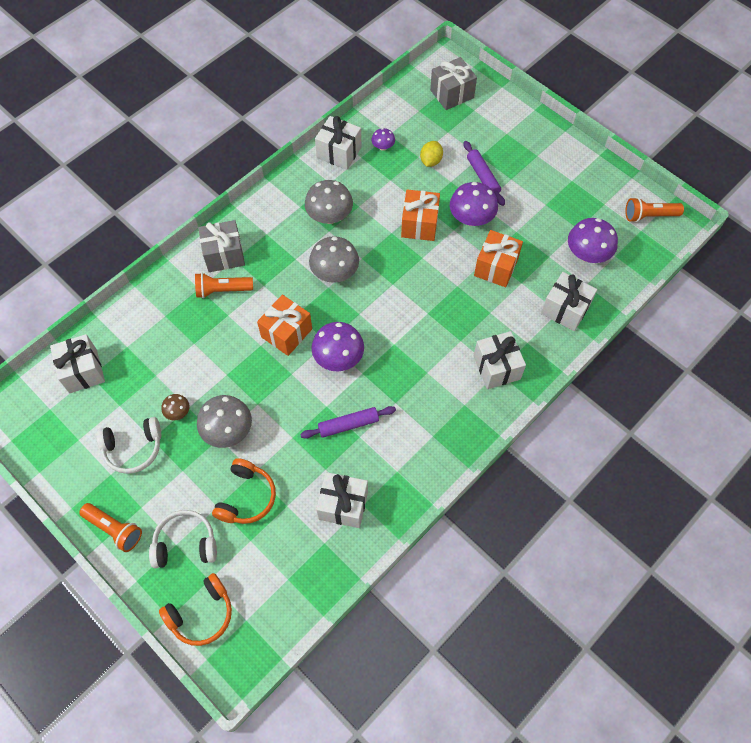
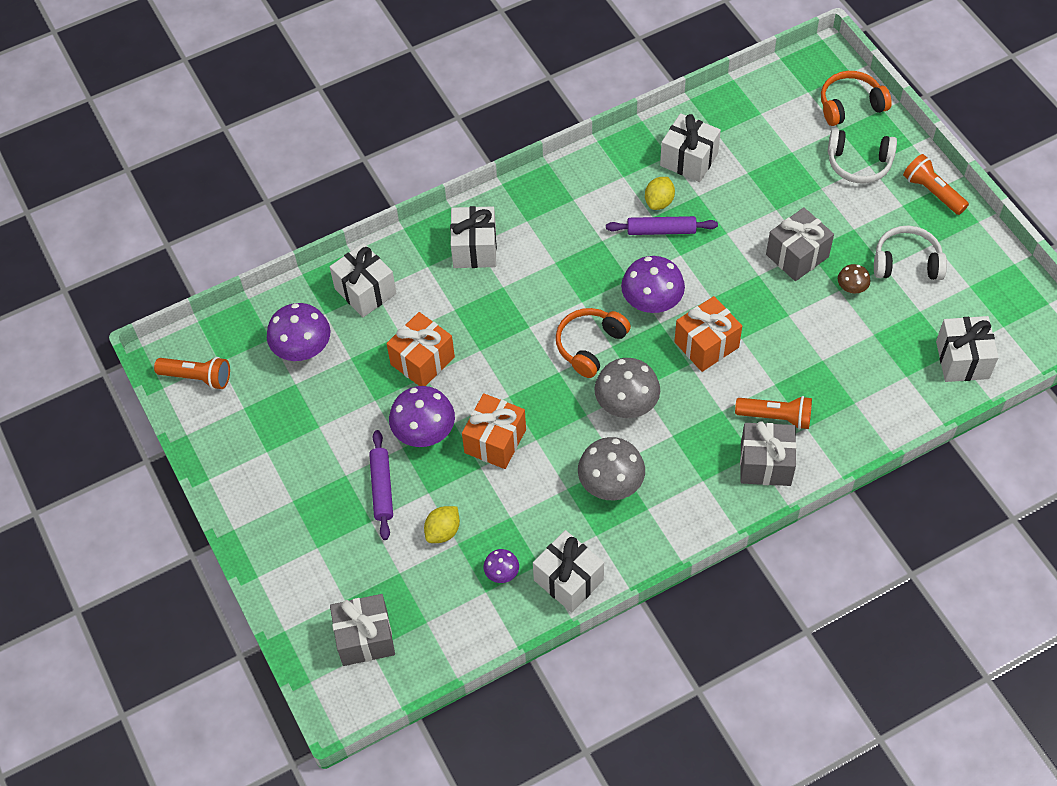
camera: 160 degrees left, 5 degrees down
(228, 430) = (797, 255): grey mushroom -> grey gift
(246, 497) = (788, 189): orange headphones -> orange headphones (590, 346)
(358, 453) = (659, 202): none -> yellow lemon

